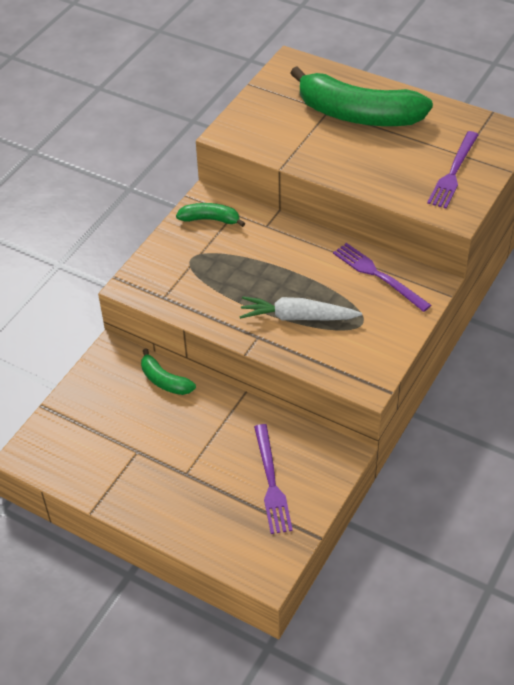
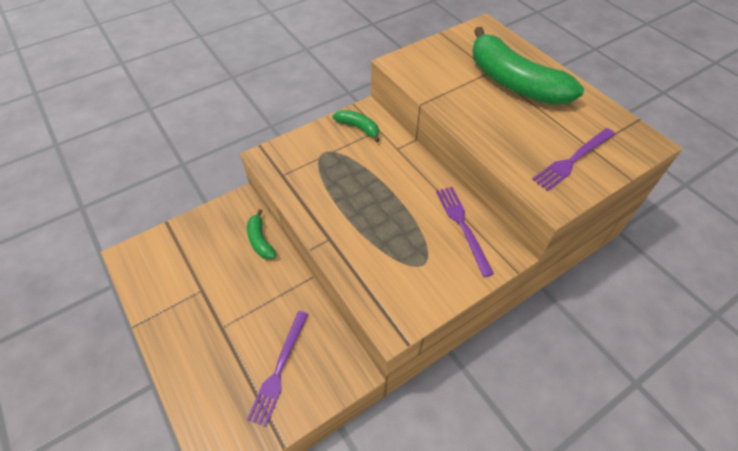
camera: 25 degrees right, 5 degrees up
(297, 317) = (372, 235): white carrot -> none

